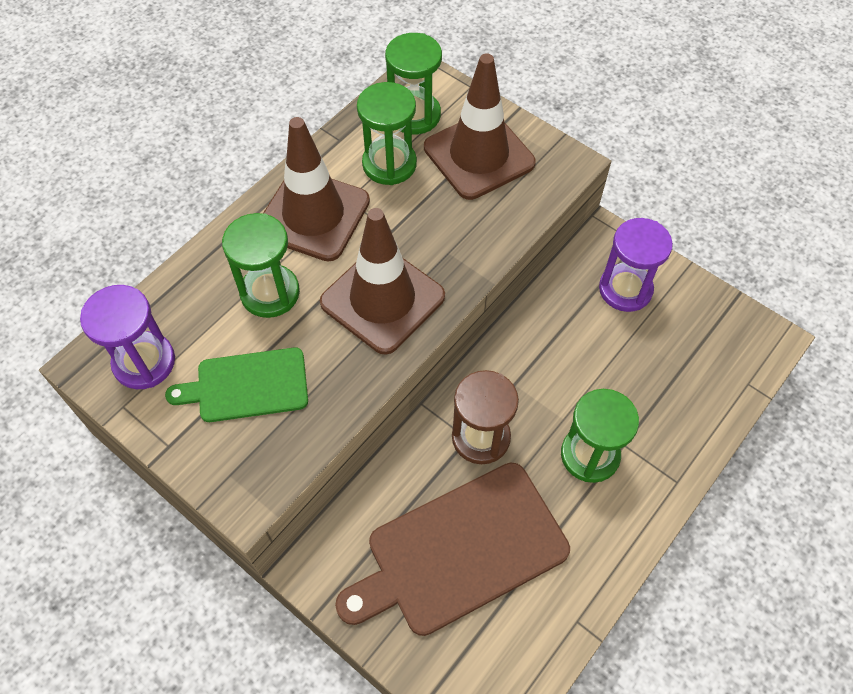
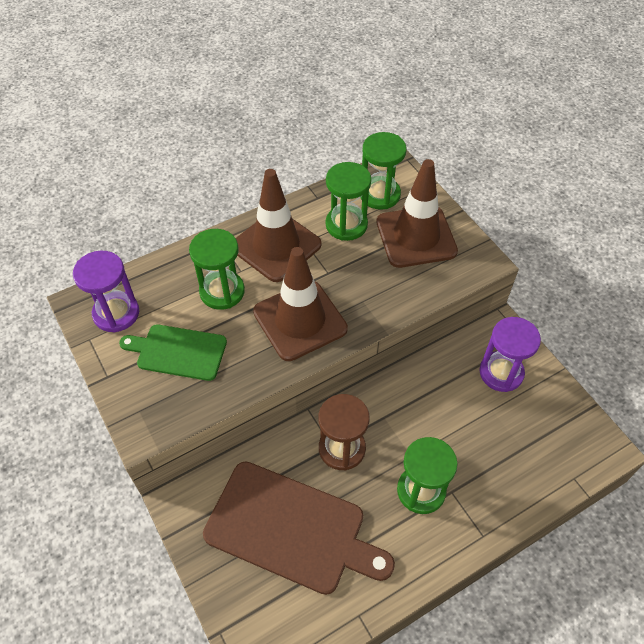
camera: 20 degrees right, 5 degrees down
(460, 551) = (291, 528): brown cutting board -> brown cutting board turned 150 degrees counterclockwise

